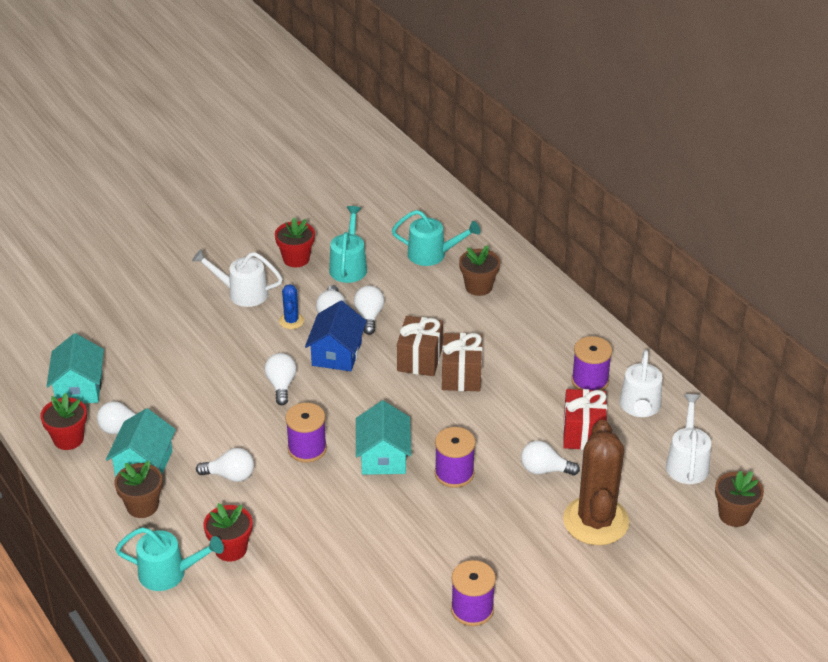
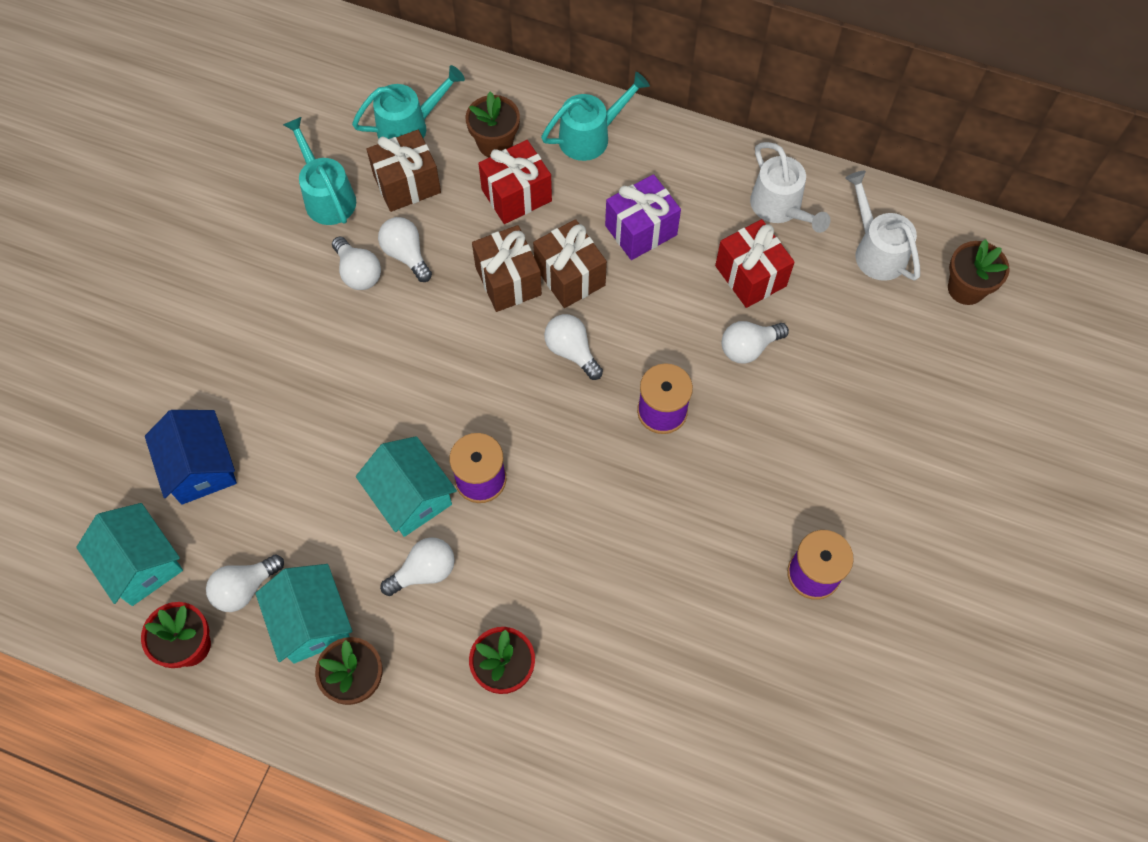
camera: 35 degrees left, 25 degrees up
(170, 573) = (463, 749): turquoise watering can -> turquoise watering can (591, 136)
(242, 293) = (230, 307): white watering can -> none
(281, 385) = (382, 410): white light bulb -> white light bulb (571, 351)
(291, 321) = (322, 313): blue cactus -> none
(296, 259) = (256, 221): red flower pot -> none
(336, 353) = (410, 328): blue house -> blue house (200, 467)
(383, 456) = (571, 437): turquoise house -> turquoise house (410, 496)
(403, 282) = (407, 184): none -> brown gift
(467, 319) = (516, 195): none -> red gift
(531, 374) = (641, 230): none -> purple gift
(590, 381) = (706, 203): purple spool -> none
(595, 521) = (846, 381): brown cactus -> none

